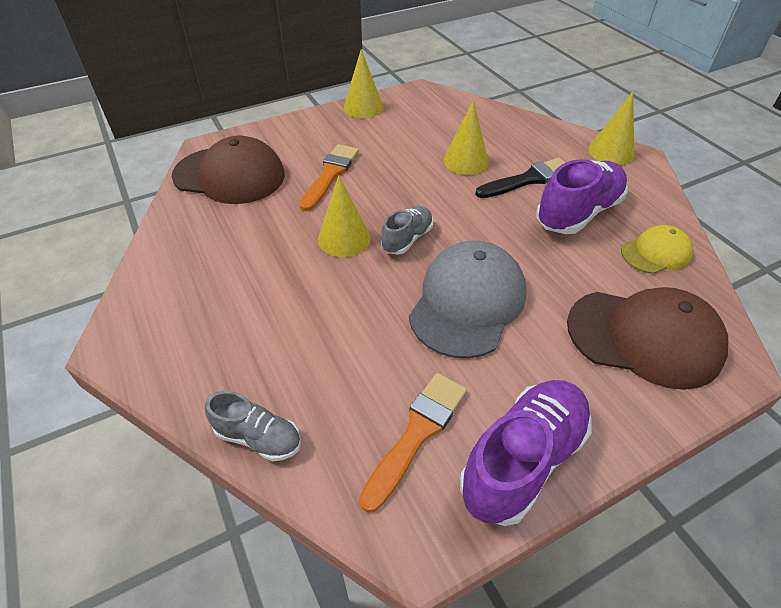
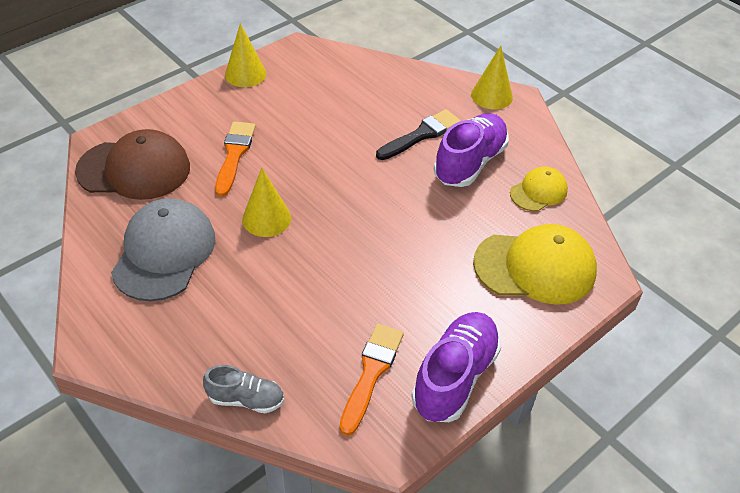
camera: 15 degrees left, 0 degrees up
(407, 239) = (324, 210): grey shoe -> none
(465, 161) = (360, 123): yellow cone -> none
(467, 302) = (389, 260): grey cap -> grey cap (164, 252)
(644, 337) = (535, 267): brown cap -> yellow cap

